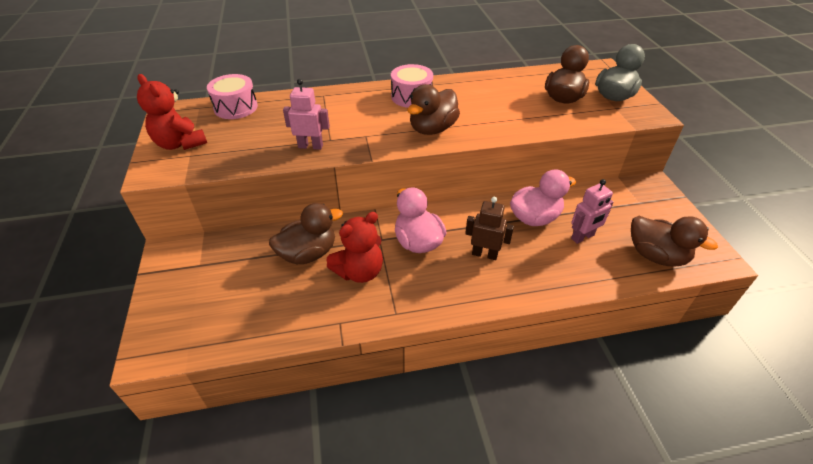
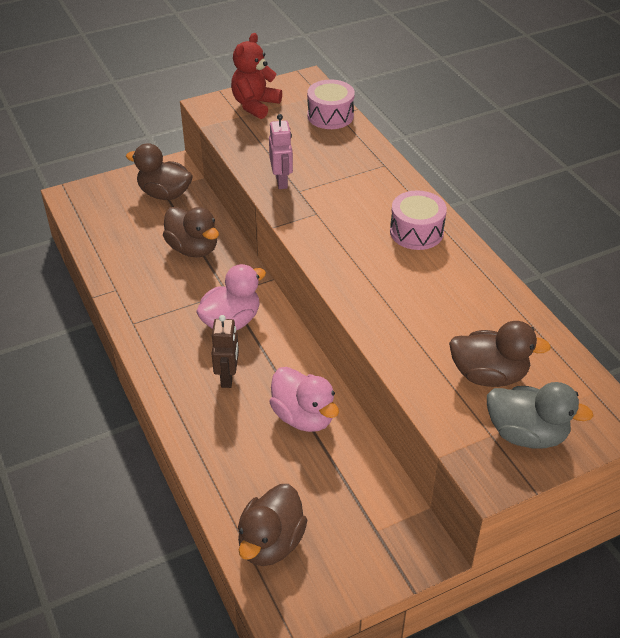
camera: 75 degrees right, 0 degrees up
(359, 272) = (178, 288): red teddy bear -> none
(432, 129) = (351, 260): brown duck -> brown duck (164, 194)
(582, 237) = (283, 465): pink robot -> none

